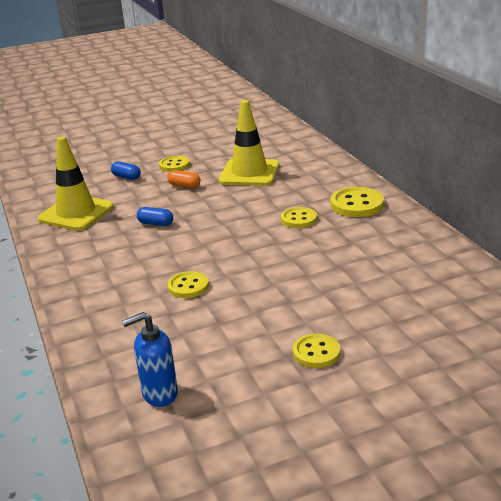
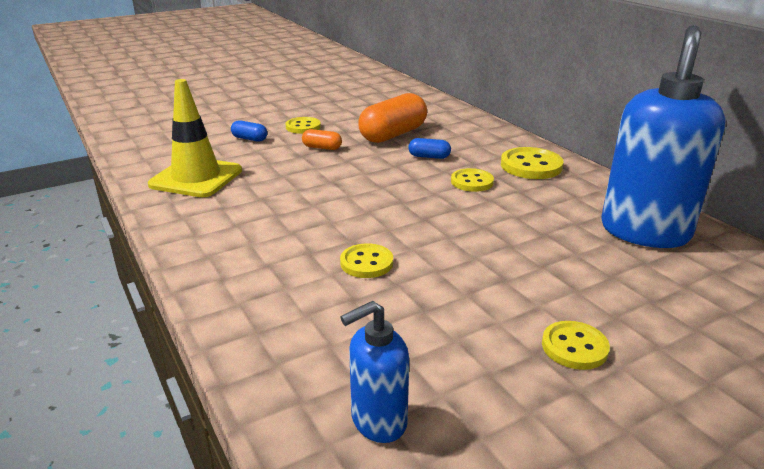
camera: 10 degrees left, 0 degrees up
(156, 223) = (300, 188): blue capsule -> blue capsule (429, 157)
(249, 173) = (393, 135): yellow traffic cone -> orange capsule
(422, 265) = (644, 231): none -> blue soap dispenser

